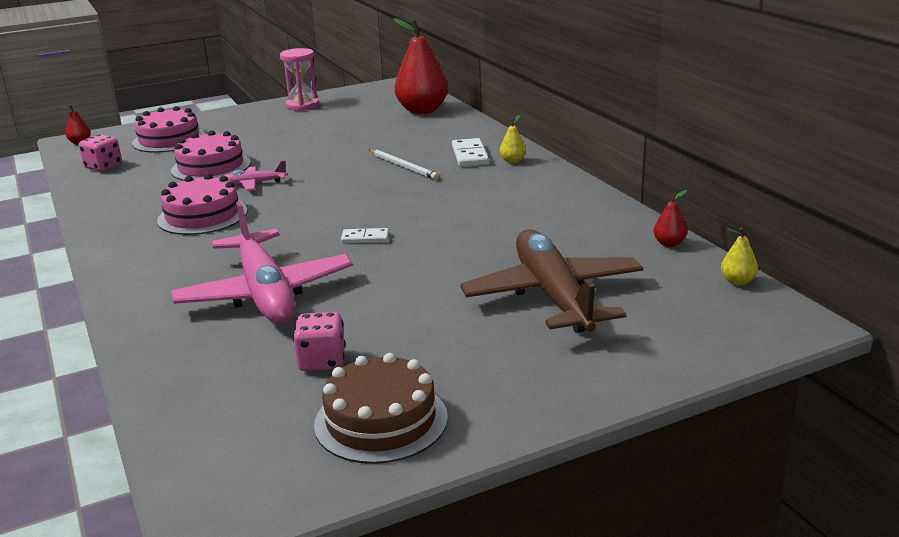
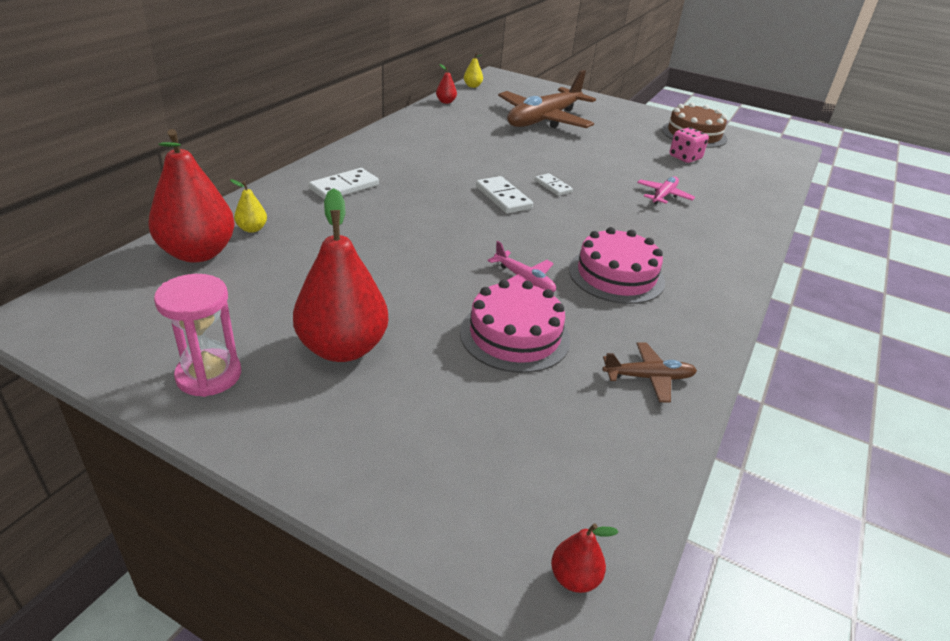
camera: 130 degrees left, 10 degrees up
(103, 167) = (614, 446): pink dice -> none
(114, 189) = (648, 377): none -> brown plane
(169, 139) = (464, 445): pink cake -> none
(265, 293) = (663, 196): pink plane -> pink plane, size x0.44
(276, 129) = (343, 348): none -> red pear
(374, 209) = (503, 198): none -> white domino
(403, 166) = (400, 211): white pencil -> none
(513, 161) = (344, 166): yellow pear -> yellow pear (252, 229)

